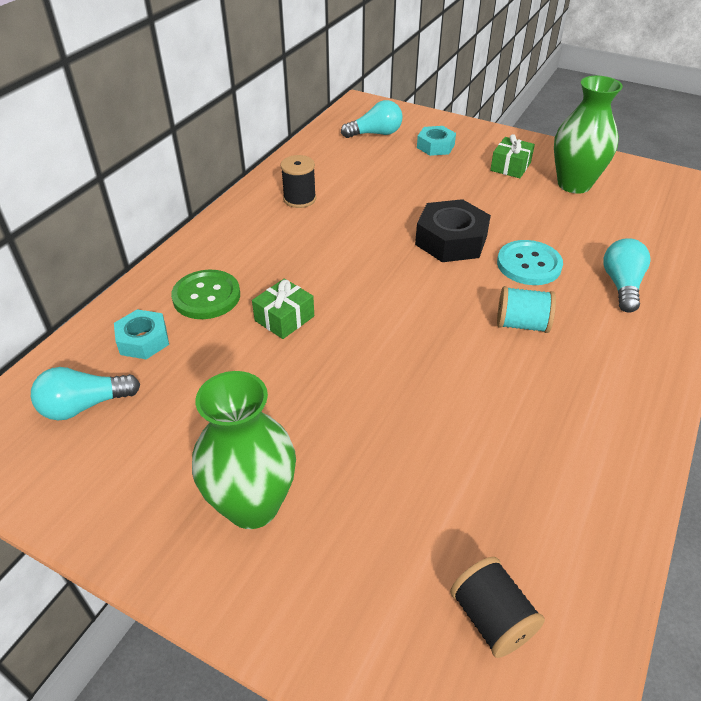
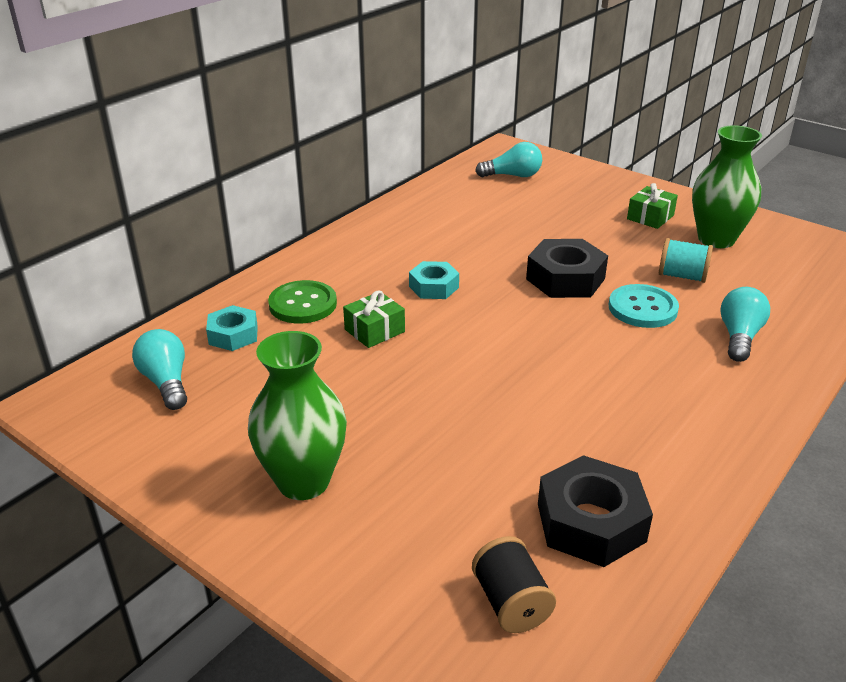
camera: 10 degrees right, 10 degrees down
(84, 406) = (166, 382): turquoise light bulb -> turquoise light bulb turned 75 degrees clockwise
(299, 199) = (417, 228): black spool -> none
(435, 146) = (574, 192): turquoise nut -> turquoise nut (434, 287)
(522, 324) = (618, 361): turquoise spool -> turquoise spool (682, 276)
(543, 510) = (590, 522): none -> black nut

